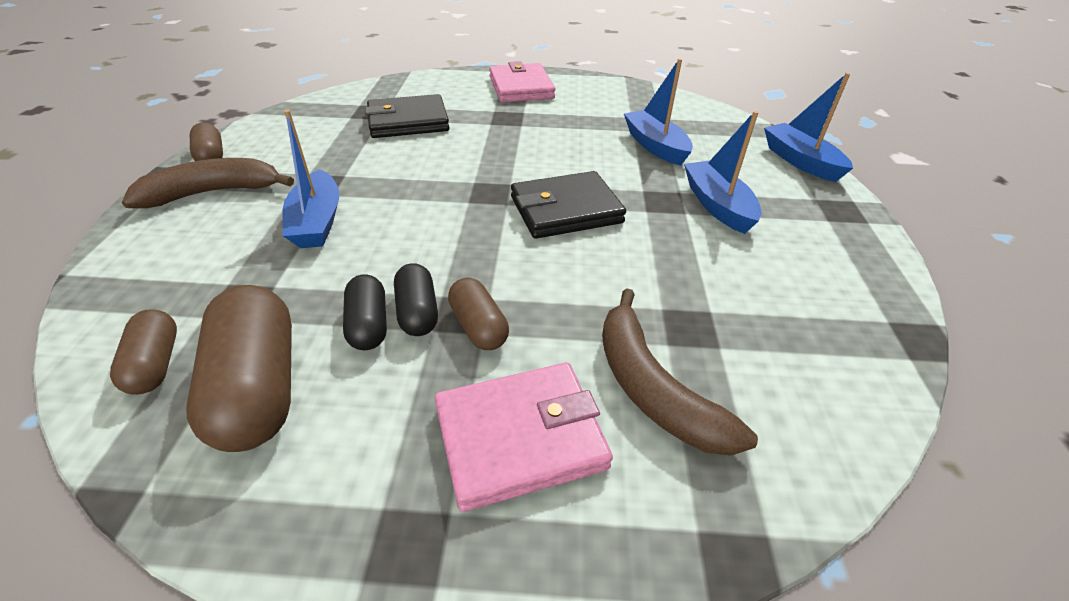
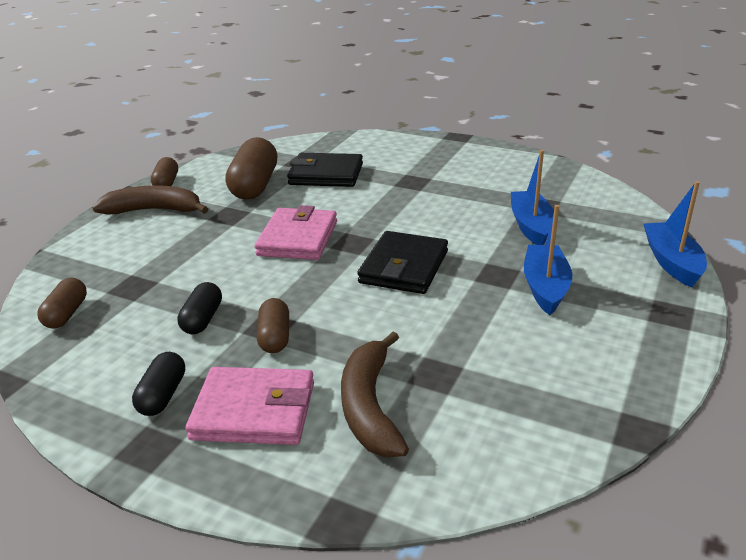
camera: 25 degrees right, 10 degrees down
(258, 387) = (115, 341): brown capsule -> brown capsule (254, 186)
(317, 222) = (210, 243): blue boat -> none
(418, 312) = (240, 318): black capsule -> black capsule (163, 395)
(521, 87) = (445, 155): pink wallet -> pink wallet (298, 238)
(565, 210) = (404, 267): black wallet -> black wallet turned 75 degrees counterclockwise

